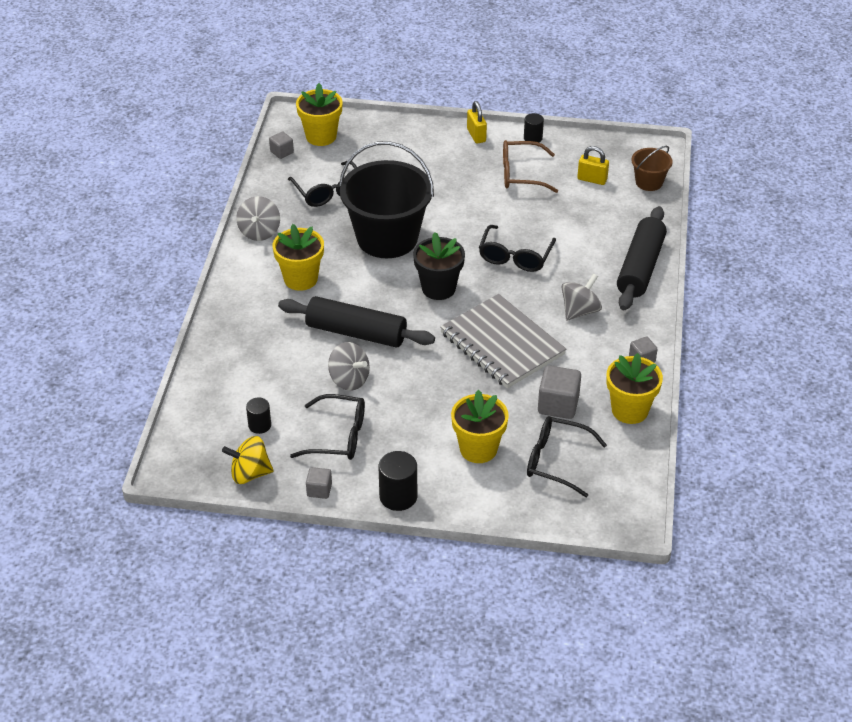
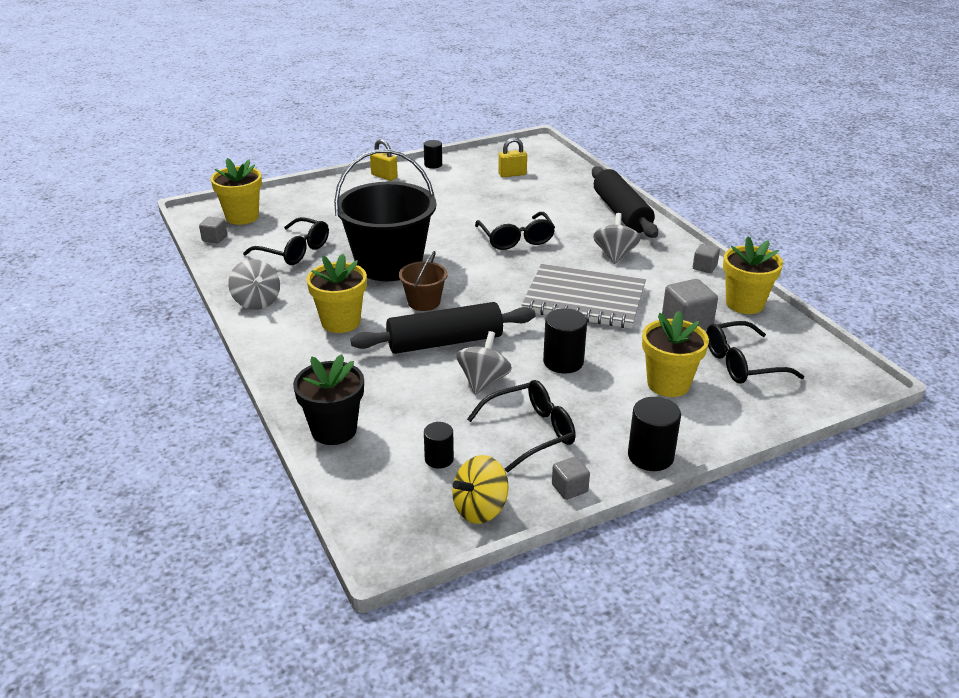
camera: 35 degrees left, 10 degrees down
(349, 380) = (483, 381): grey spinning top -> grey spinning top turned 75 degrees counterclockwise
(423, 392) = (563, 362): none -> black cylinder
(438, 288) = (479, 282): black flower pot -> black flower pot (334, 430)
(520, 174) = (452, 188): brown glasses -> none
(649, 182) = (556, 163): brown bucket -> brown bucket (424, 302)

